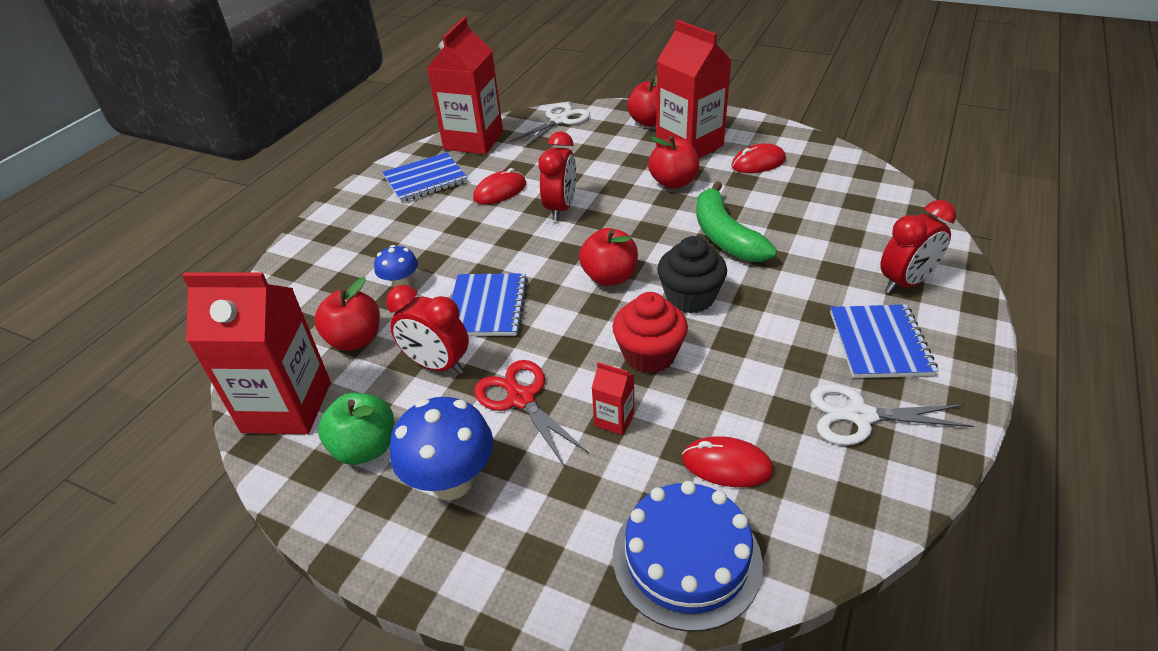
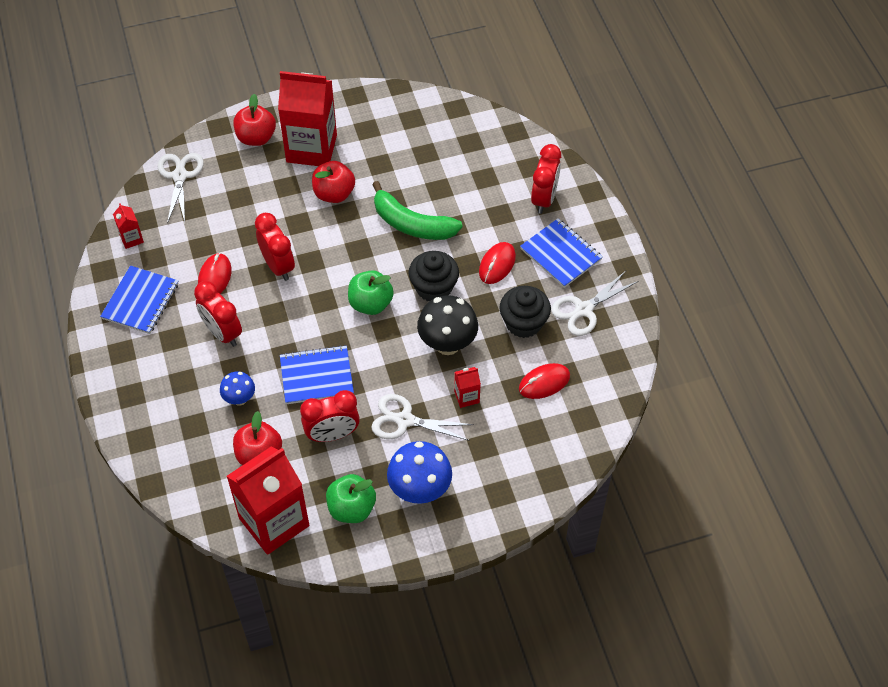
camera: 45 degrees left, 15 degrees up
(454, 231) = (222, 333): none -> red clock
(473, 141) = (131, 239): red carton -> red carton, size x0.42
(487, 307) = (316, 376): blue notebook -> blue notebook turned 60 degrees counterclockwise
(520, 399) = (404, 420): red scissors -> white scissors
(609, 277) = (370, 303): red apple -> green apple
(649, 355) = (447, 344): red cupcake -> black mushroom
(686, 559) = (566, 442): blue cake -> none
(758, 163) = (376, 140): red mouse -> red mouse (497, 264)
(763, 385) = (523, 323): none -> black cupcake

